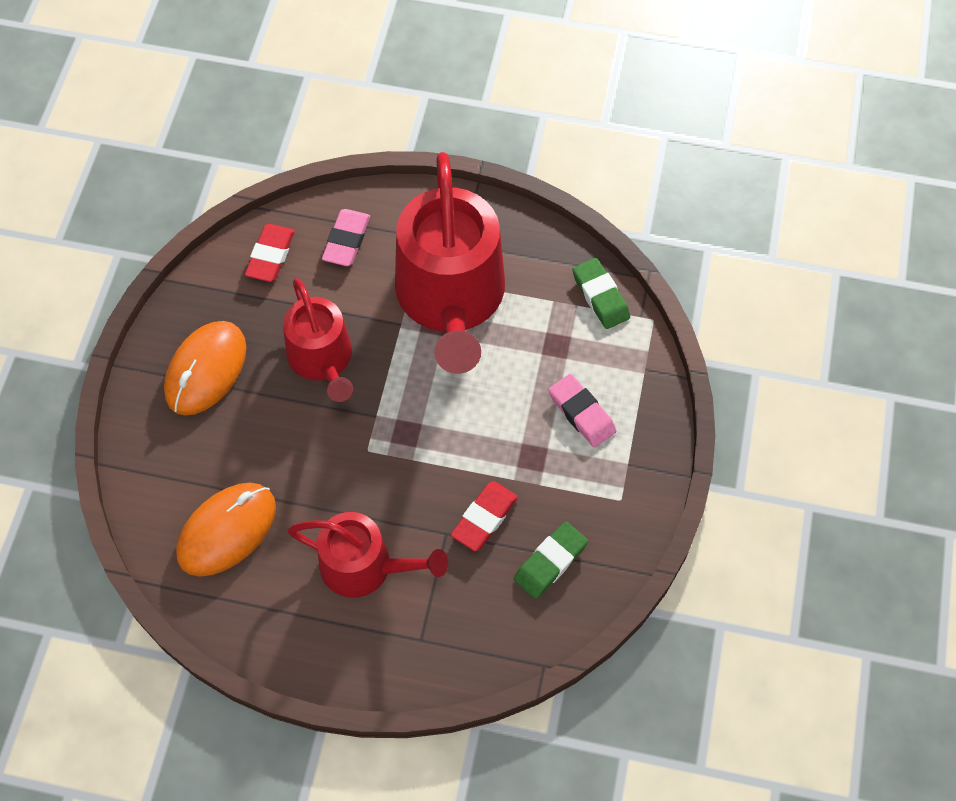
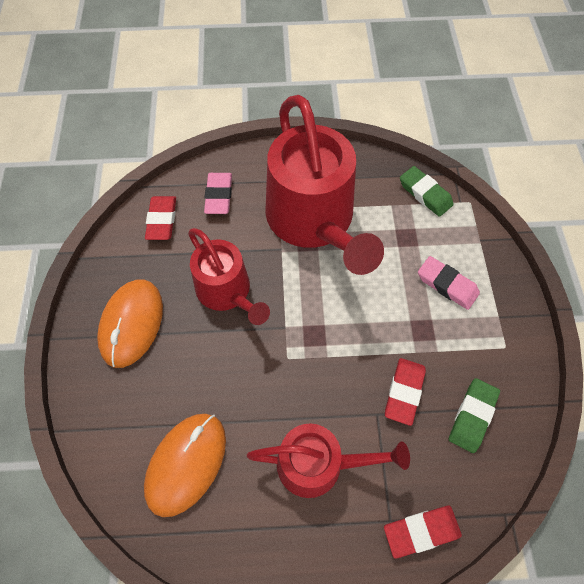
camera: 15 degrees left, 0 degrees up
(449, 657) = (421, 531): none -> red eraser

